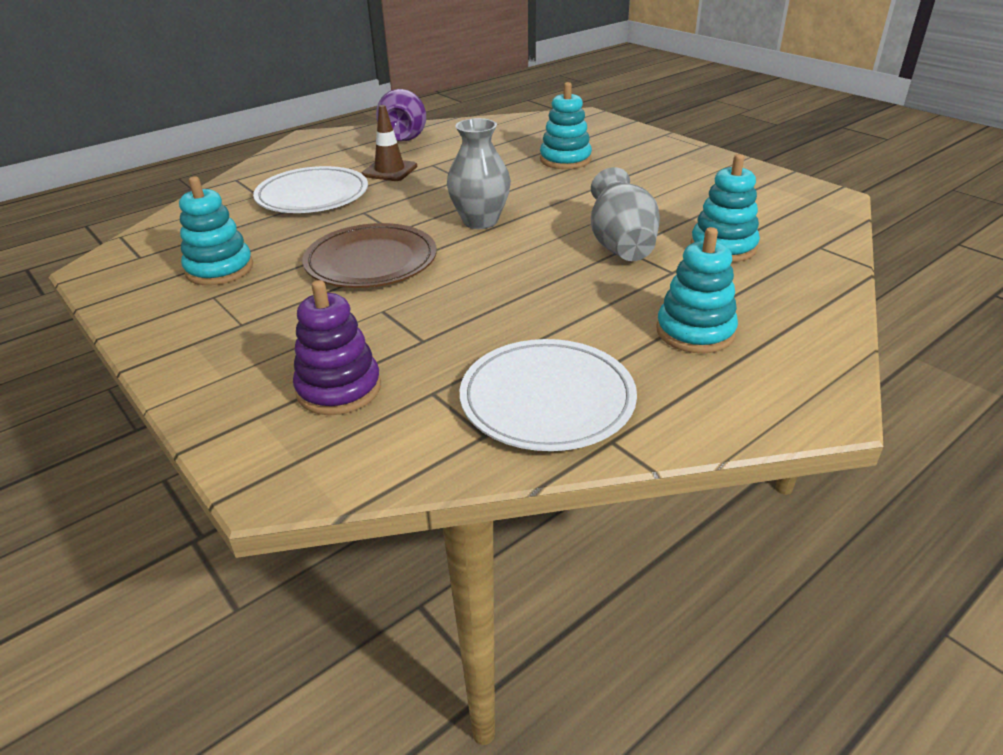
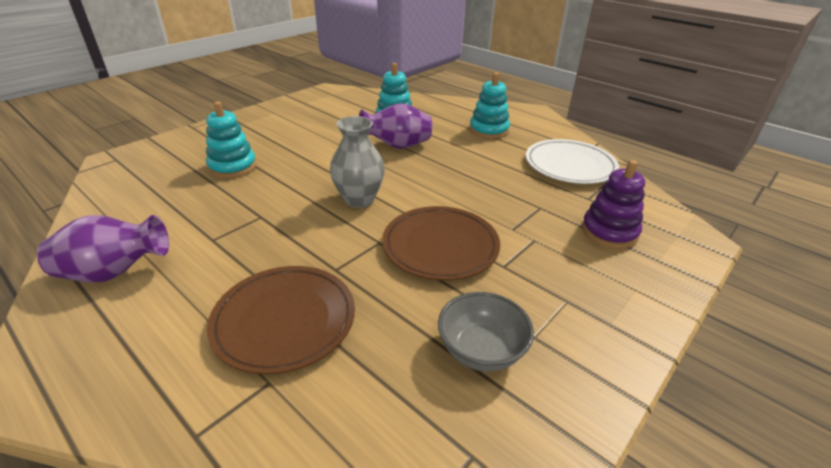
camera: 100 degrees left, 0 degrees up
(219, 269) = (481, 350): turquoise stacking toy -> grey bowl
(312, 196) = (284, 320): white plate -> brown plate
(389, 170) = (220, 268): brown traffic cone -> none
(621, 246) = (397, 146): grey vase -> purple vase

